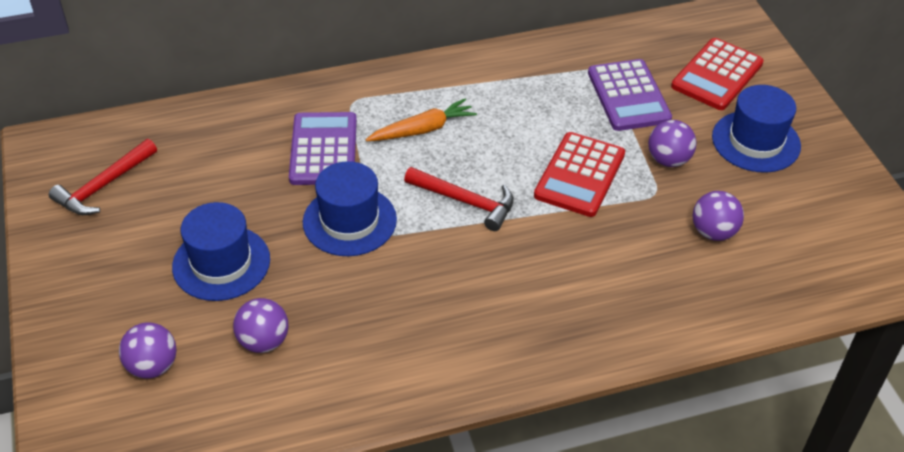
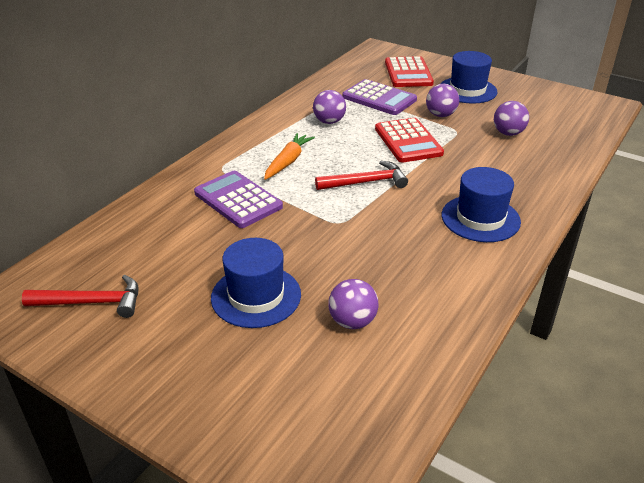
camera: 40 degrees left, 10 degrees down
(103, 186) = (92, 302): red hammer -> red hammer turned 90 degrees counterclockwise
(153, 366) = (295, 387): purple ball -> purple ball (329, 122)
(349, 221) = (310, 227): blue hat -> blue hat (480, 218)

